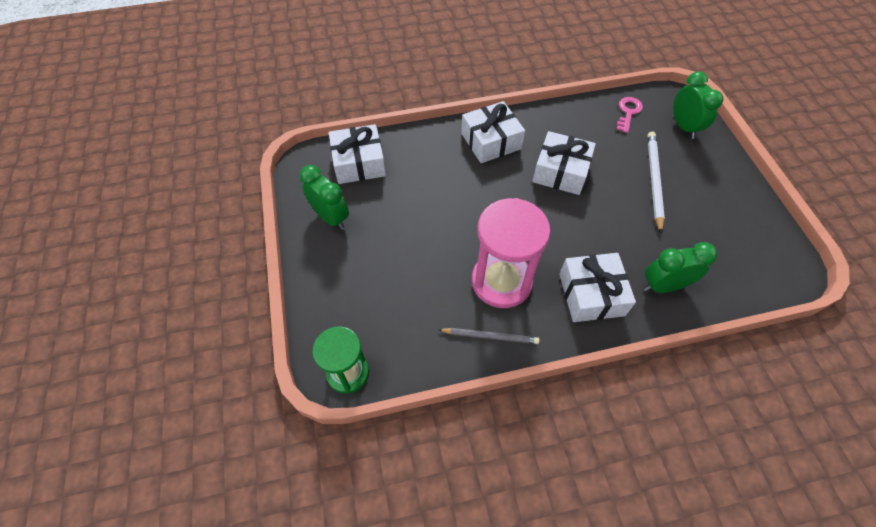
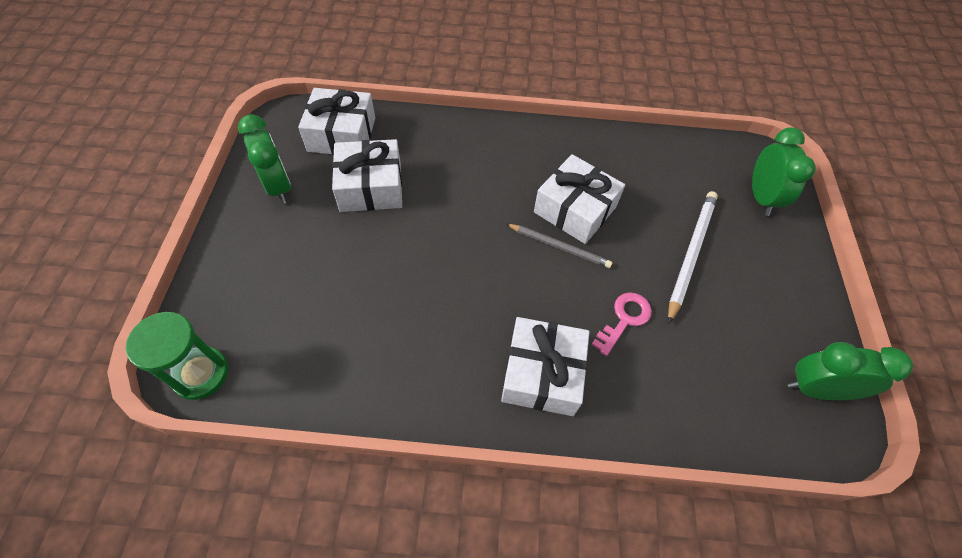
camera: 15 degrees right, 0 degrees up
(490, 336) = (389, 386): grey pencil -> grey pencil (559, 247)
(491, 141) = (506, 150): white gift -> white gift (371, 187)
(501, 281) = (437, 321): pink hourglass -> none
(628, 112) = (695, 161): pink key -> pink key (624, 319)
(663, 285) = (643, 393): green clock -> green clock (816, 389)

